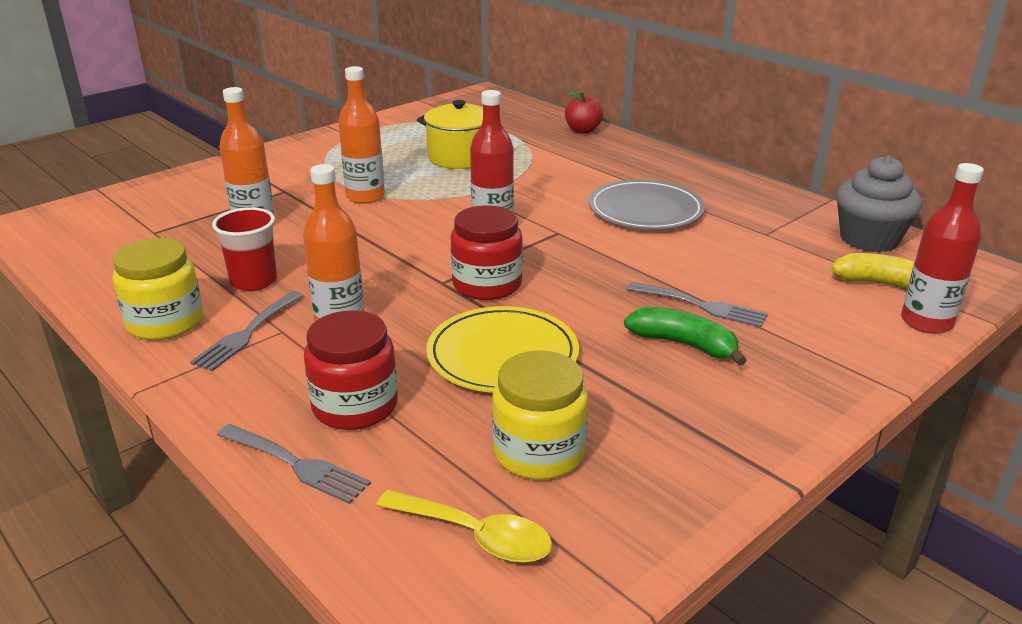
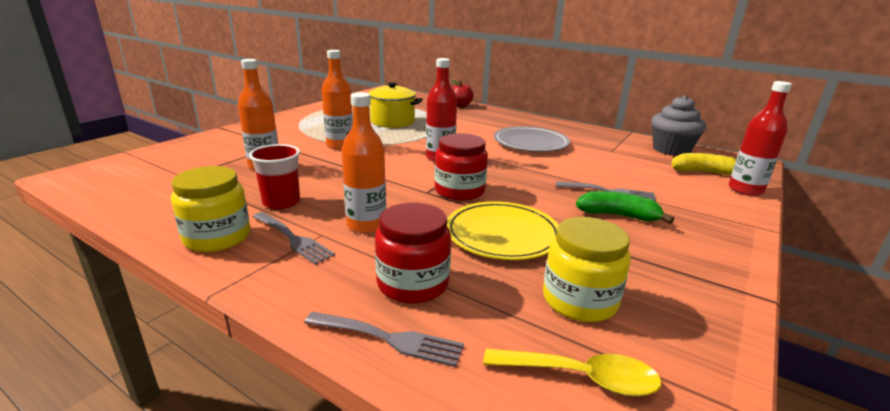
camera: 15 degrees left, 5 degrees down
(247, 333) = (293, 239): grey fork -> grey fork turned 60 degrees counterclockwise

